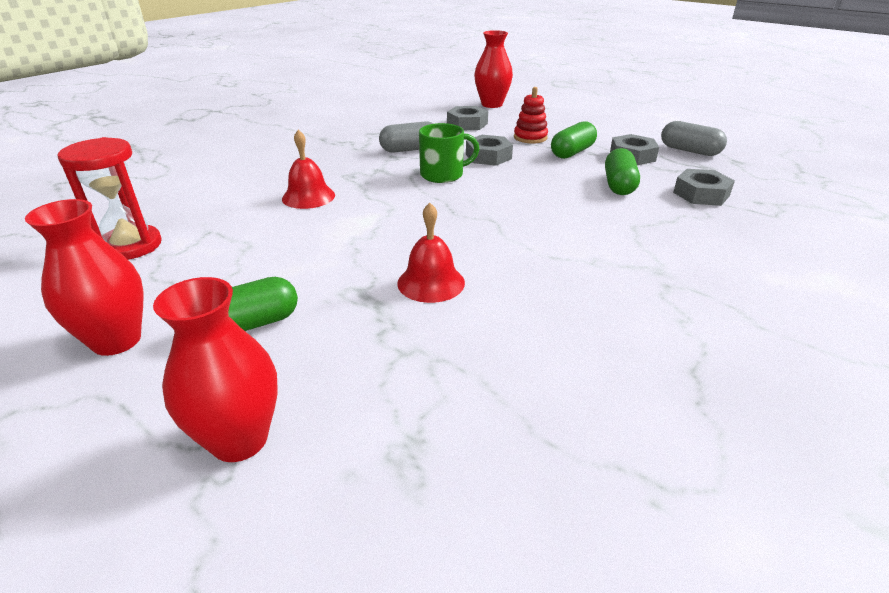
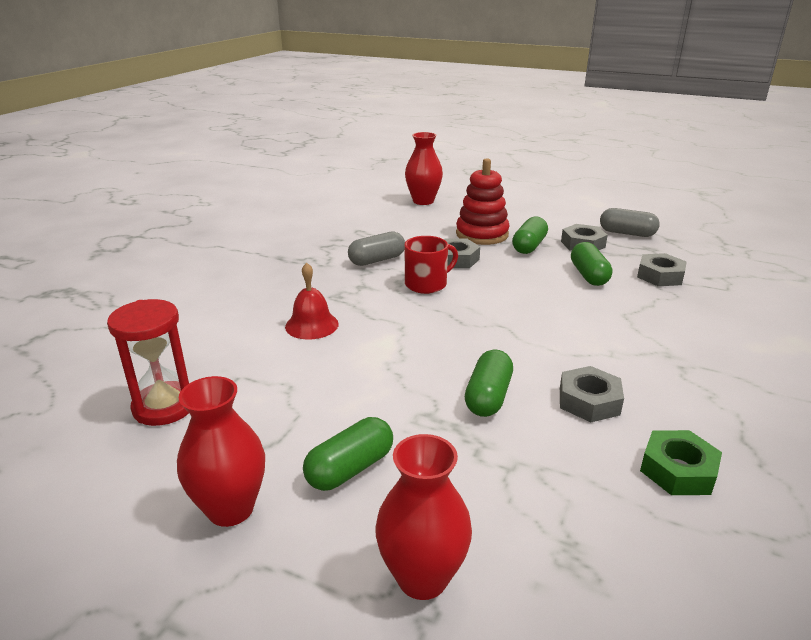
camera: 15 degrees left, 5 degrees down
(431, 282) = (488, 397): red bell -> green capsule
(443, 175) = (427, 284): green mug -> red mug
(467, 124) = (413, 225): grey nut -> grey nut (589, 401)
(530, 137) = (482, 234): red stacking toy -> red stacking toy, size x1.61
(590, 389) = (678, 470): none -> green nut

